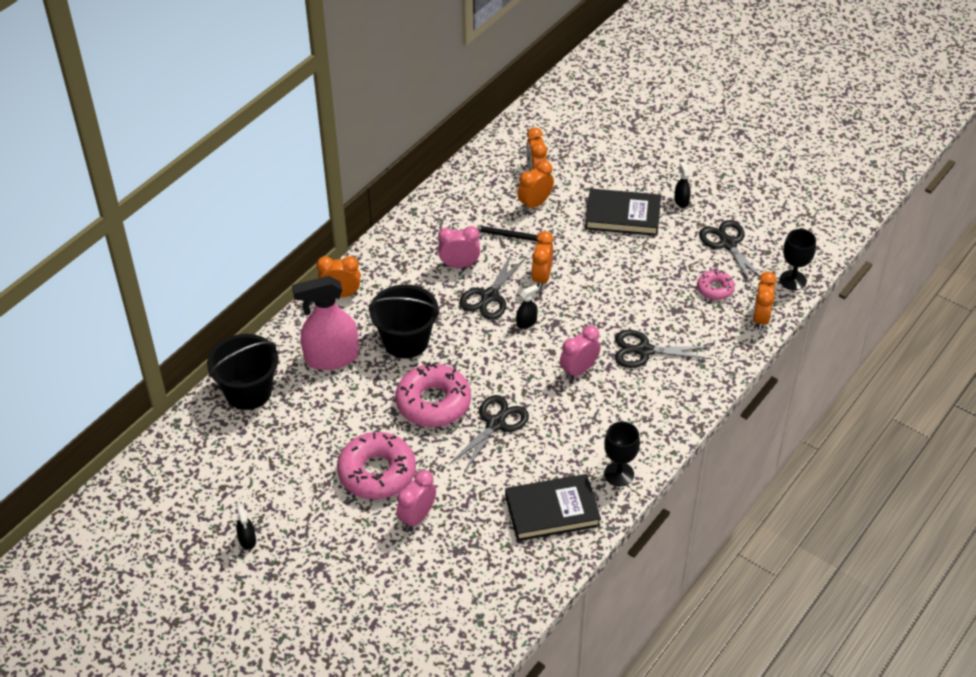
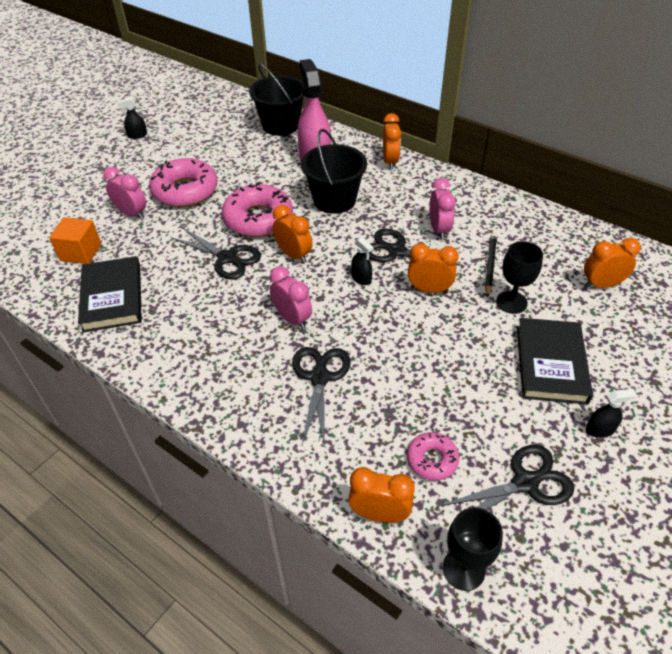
camera: 90 degrees right, 0 degrees up
(482, 553) = (81, 252): none -> orange cube
(535, 204) = (547, 284): orange clock -> orange clock (294, 255)
(619, 474) = (144, 349): black goblet -> black goblet (511, 302)

